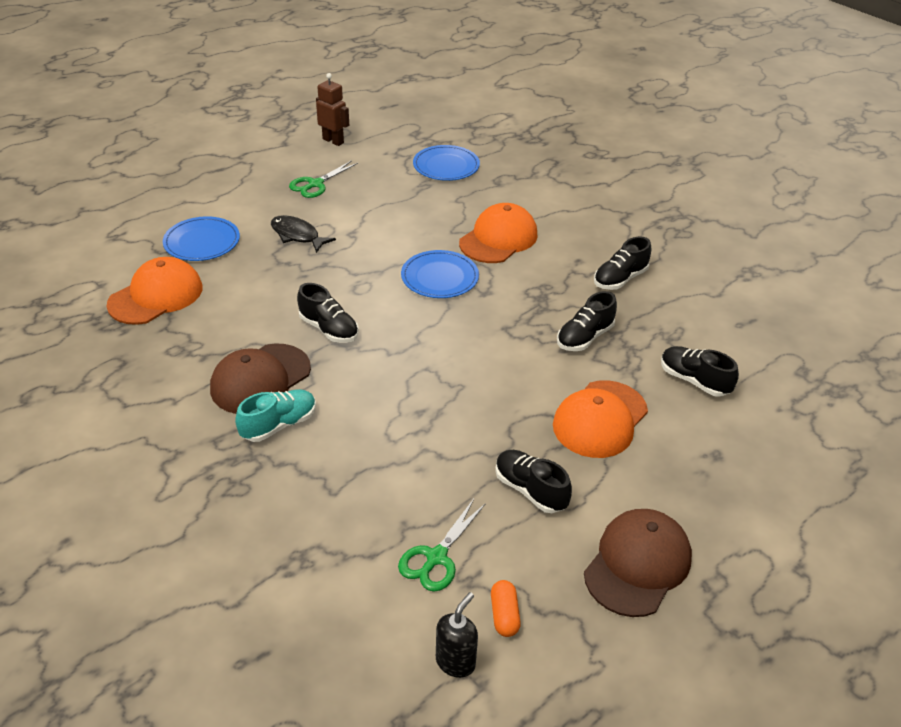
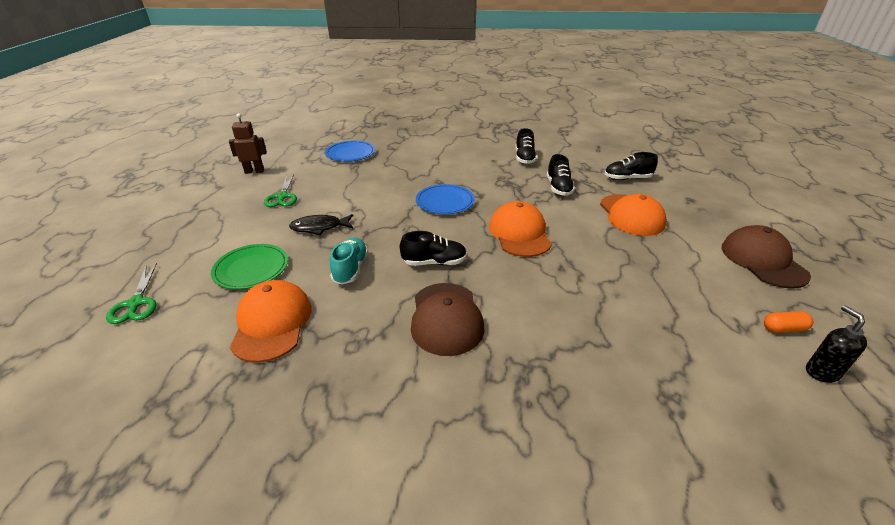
camera: 45 degrees left, 5 degrees down
(202, 242) = (251, 269): blue plate -> green plate
(279, 425) = (507, 334): turquoise shoe -> turquoise shoe (350, 269)
(436, 557) = (711, 330): green scissors -> green scissors (136, 303)
(498, 239) = (440, 170): orange cap -> orange cap (519, 233)
(504, 615) = (783, 328): orange capsule -> orange capsule turned 45 degrees counterclockwise
(530, 490) = (672, 264): black shoe -> none

